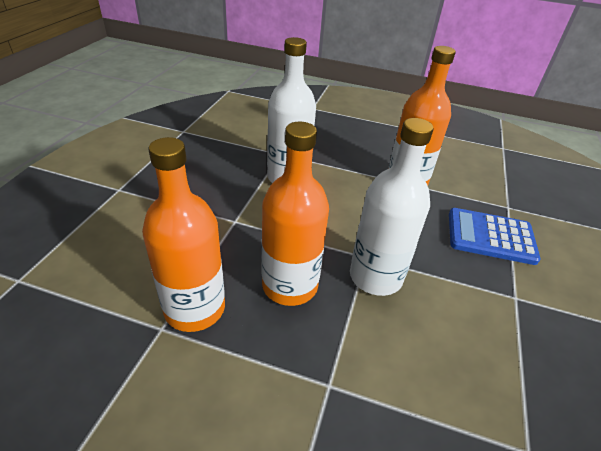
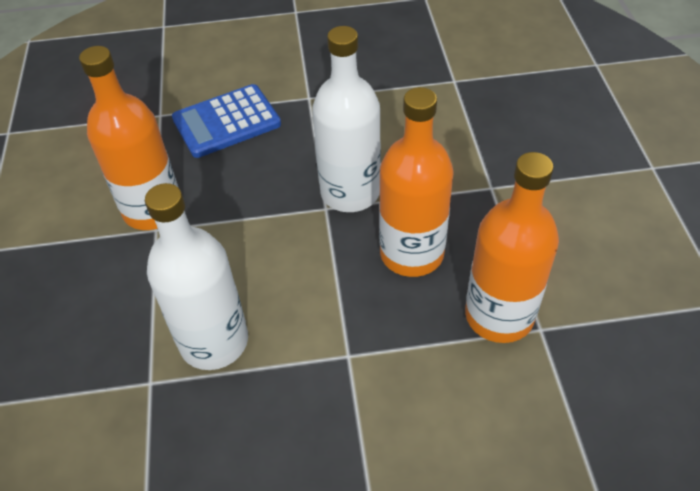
camera: 110 degrees left, 10 degrees up
(490, 236) = (226, 122): blue calculator -> blue calculator turned 75 degrees clockwise

